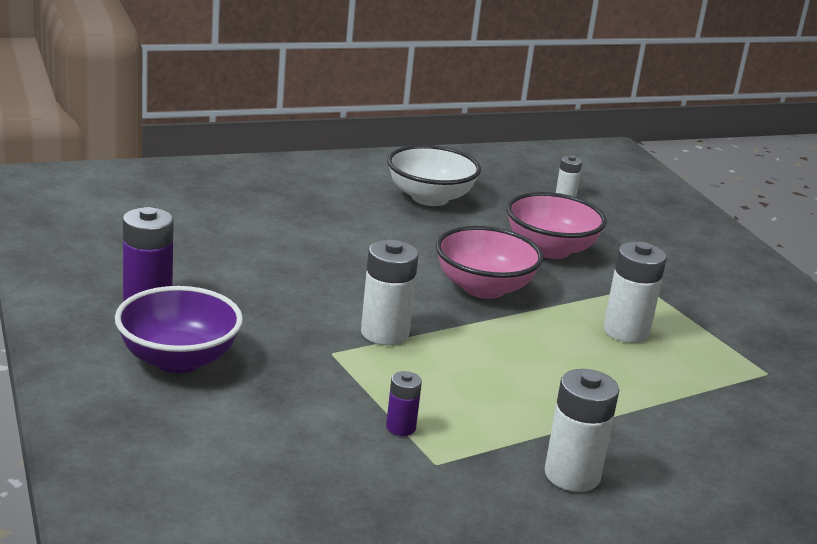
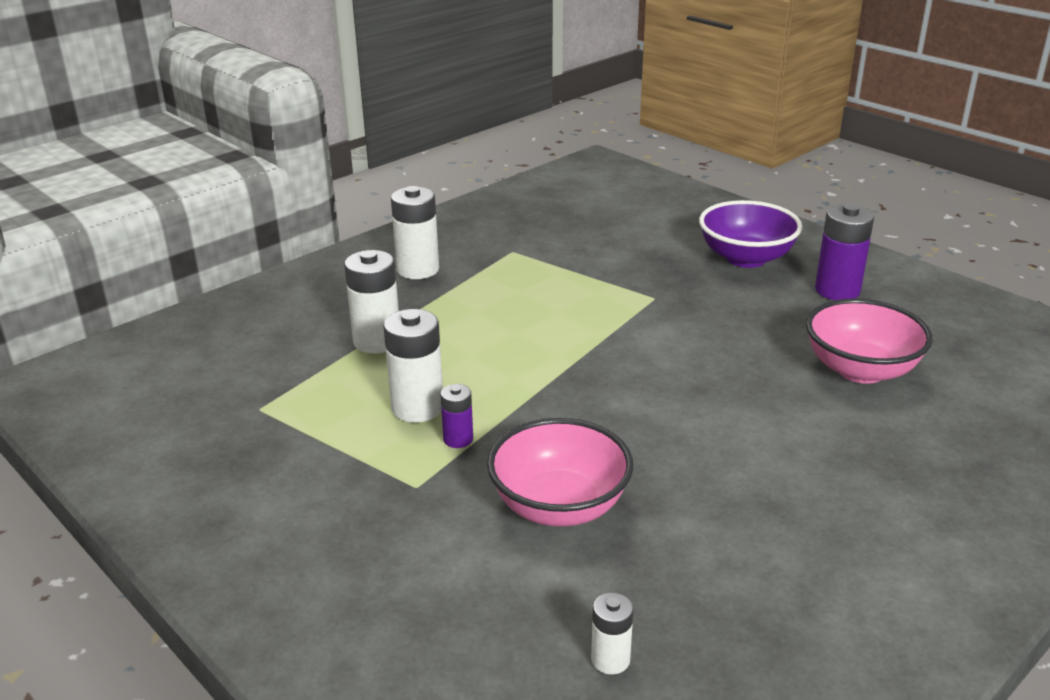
camera: 160 degrees right, 5 degrees up
(384, 333) = (633, 326): white battery -> white battery (377, 341)
(400, 427) = (553, 263): purple battery -> purple battery (458, 439)
(430, 198) = (785, 548): white bowl -> none
(483, 288) = (591, 409): pink bowl -> pink bowl (860, 370)

